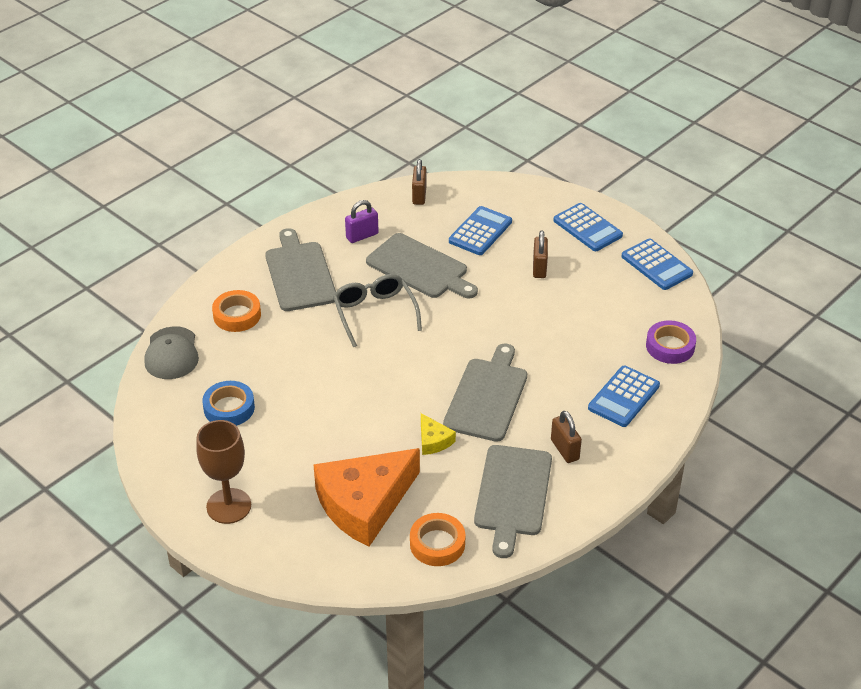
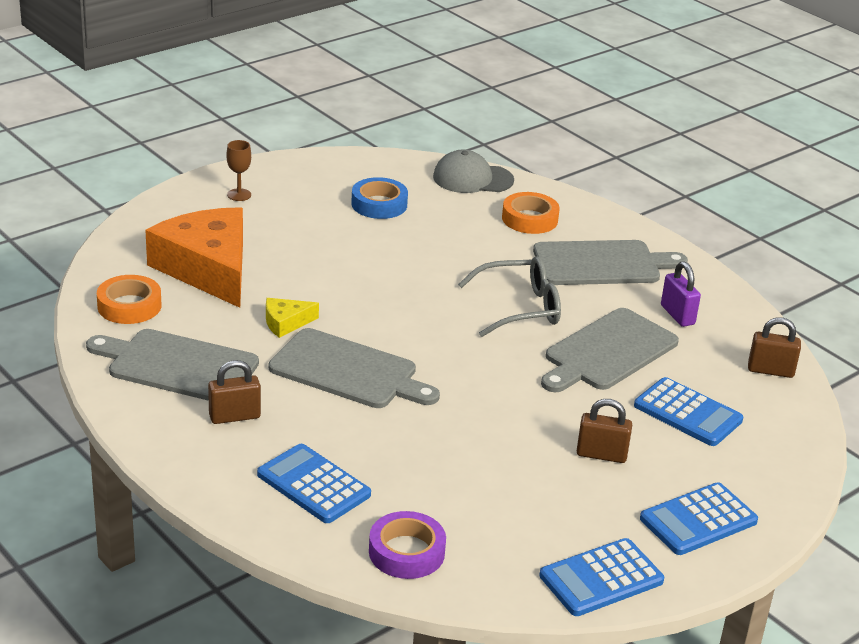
camera: 95 degrees right, 10 degrees down
(229, 506) = (239, 195): brown goblet -> brown goblet, size x0.52

